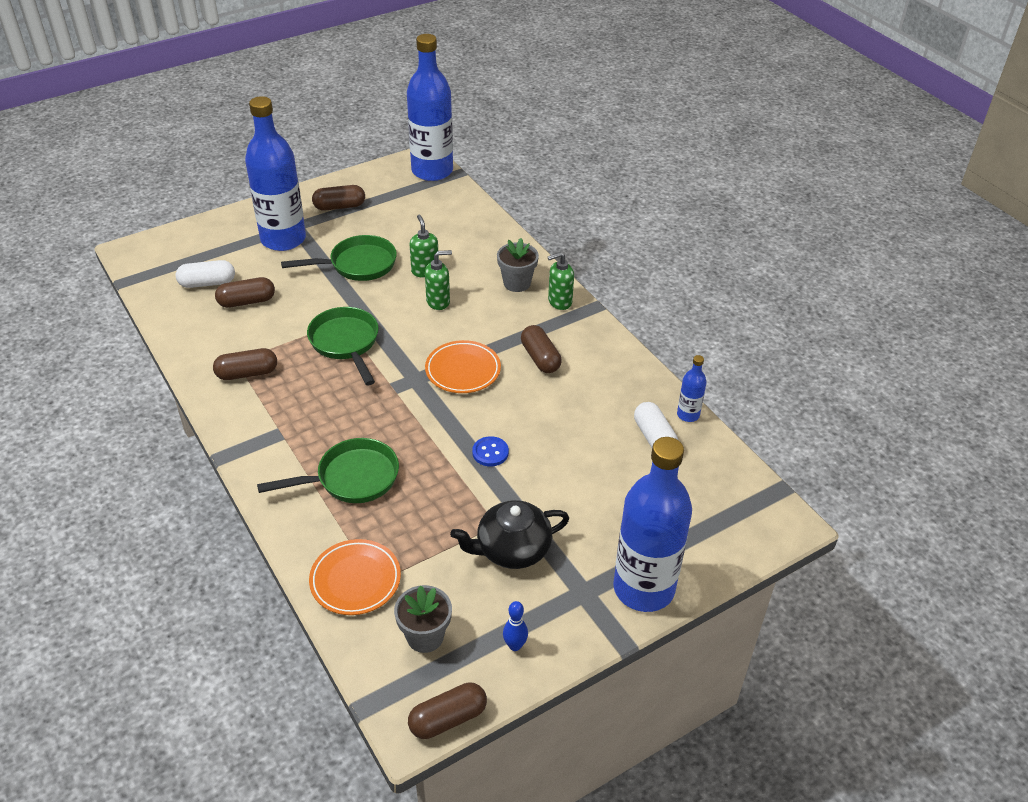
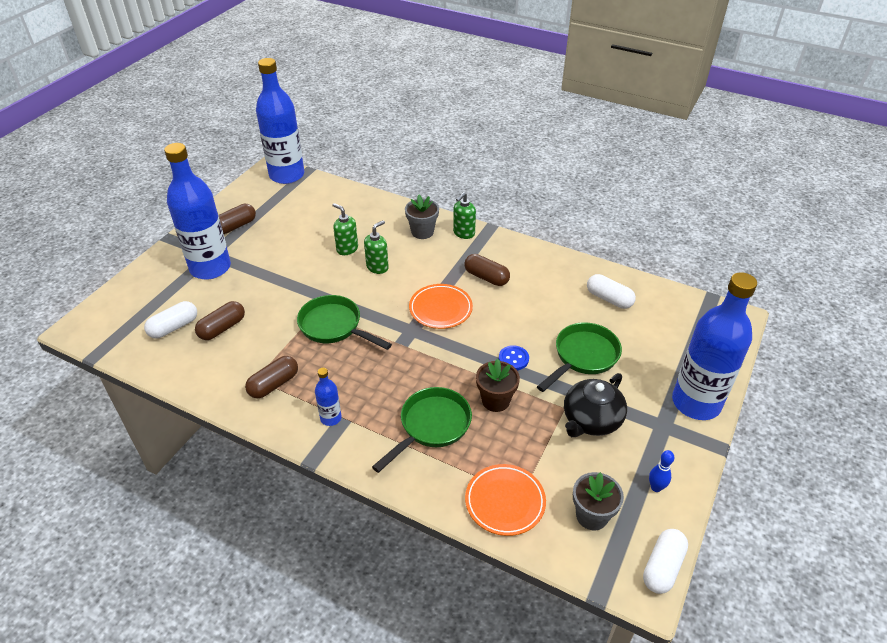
camera: 30 degrees left, 0 degrees up
(358, 265) = (290, 264): green pan -> green pan (583, 357)
(434, 484) = (495, 400): none -> brown flower pot
(448, 718) = (662, 567): brown capsule -> white capsule
(688, 415) = (615, 274): blue bottle -> blue bottle (331, 418)

